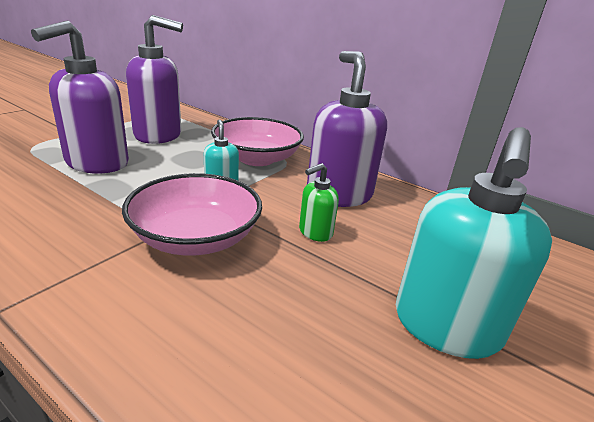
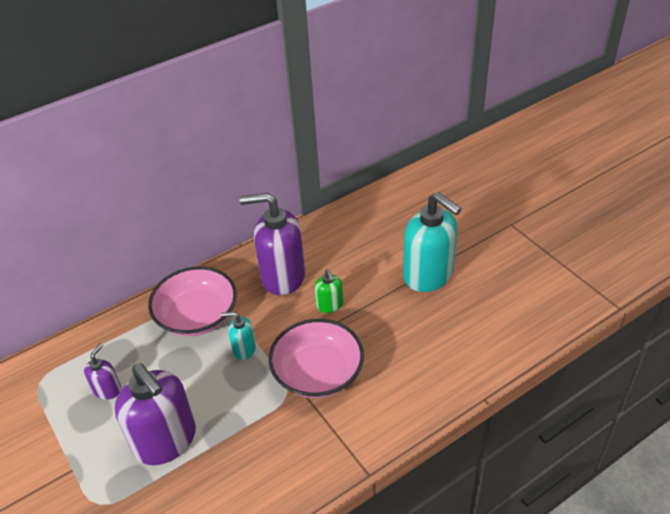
camera: 65 degrees left, 15 degrees up
(158, 135) = (107, 389): purple soap dispenser -> purple soap dispenser, size x0.48

